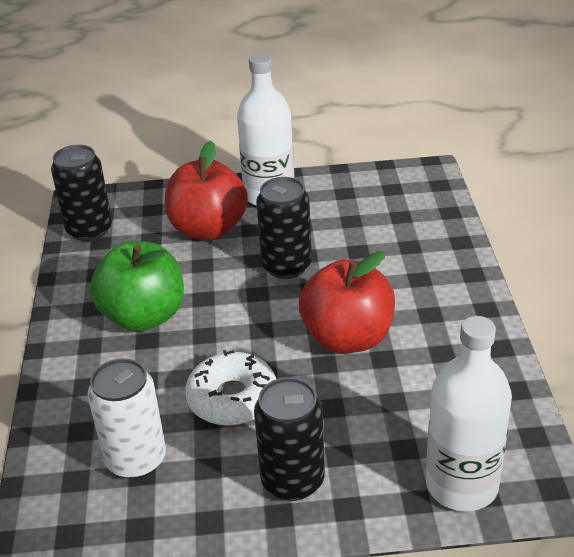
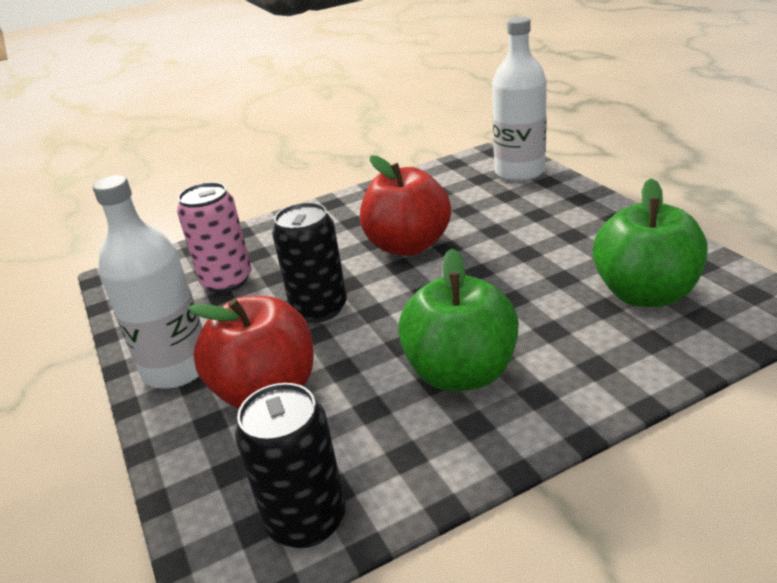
camera: 110 degrees left, 5 degrees down
(136, 459) = (644, 294): white can -> green apple
(232, 398) = (527, 274): white donut -> none
(292, 480) = (581, 222): black can -> none
(373, 225) = (227, 281): none -> pink can

